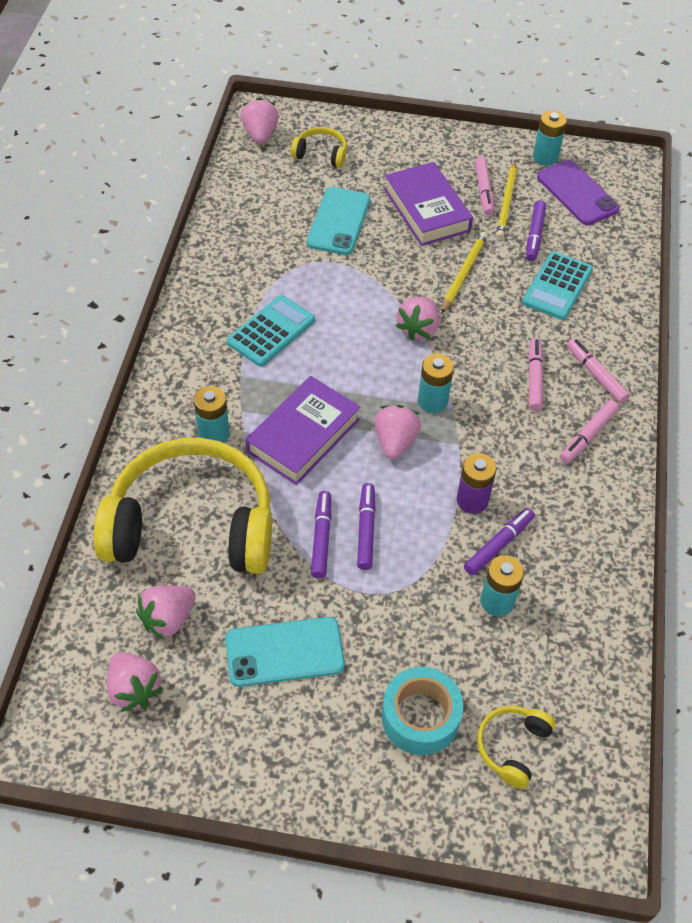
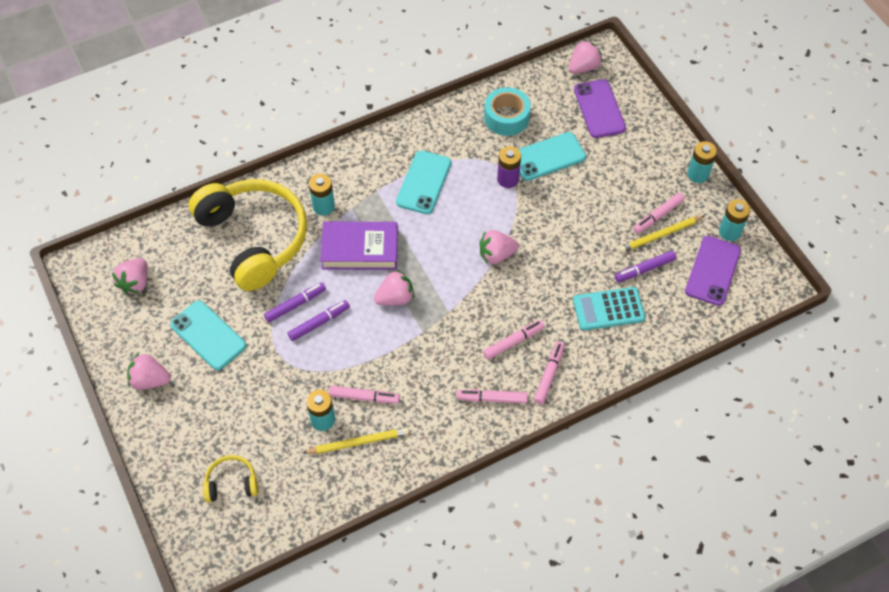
camera: 55 degrees right, 5 degrees up
(168, 619) = (187, 269): pink strawberry -> pink strawberry (150, 380)
(271, 331) = (424, 182): turquoise calculator -> turquoise phone
(321, 154) = (599, 109): yellow headphones -> purple phone
(420, 717) = (216, 425): turquoise tape -> turquoise tape (506, 117)
(426, 210) = (606, 196): purple book -> none
(432, 401) = (444, 298): turquoise battery -> turquoise battery (698, 174)
(463, 273) = (568, 250): yellow pencil -> yellow pencil (358, 442)
(472, 500) = (385, 364): purple battery -> purple battery (508, 179)
(498, 545) = (364, 397): purple marker -> pink marker

